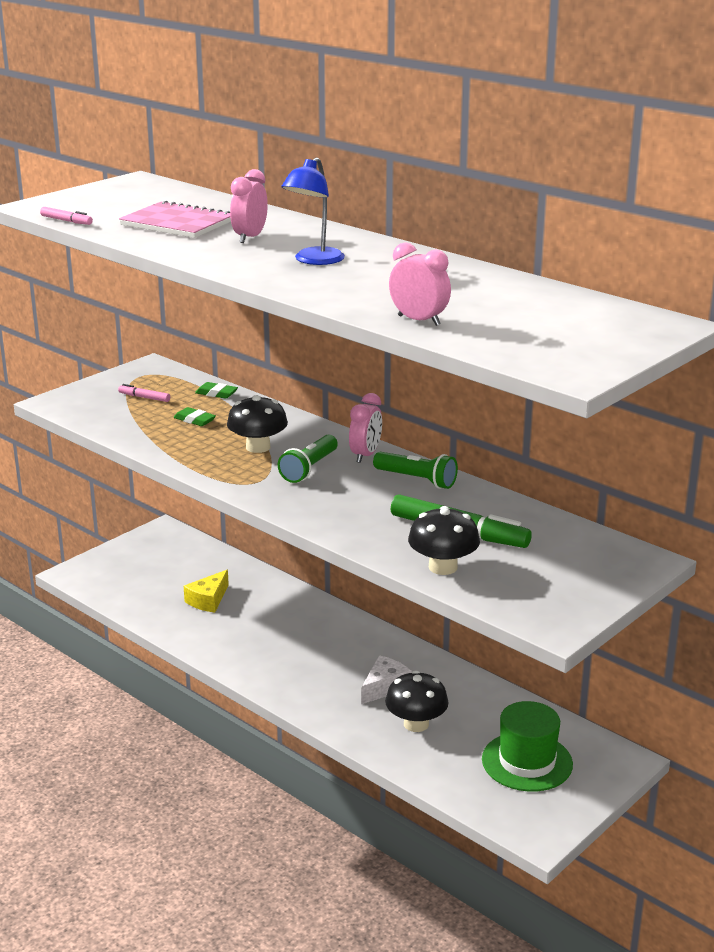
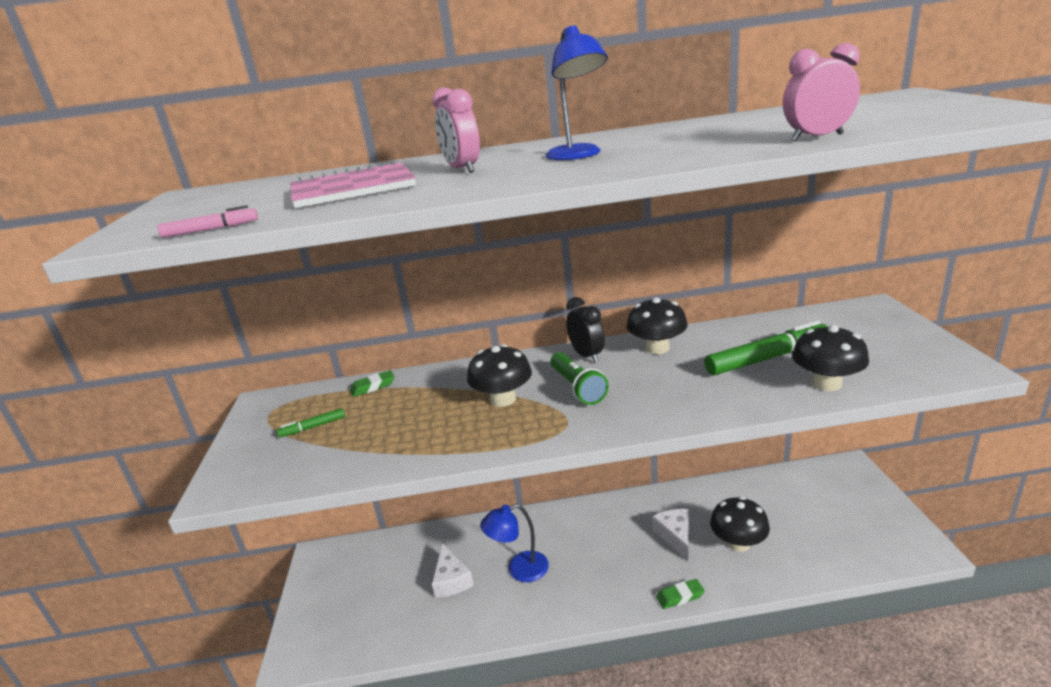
camera: 45 degrees left, 0 degrees up
(144, 397) = (313, 427): pink marker -> green marker
(194, 420) = (402, 414): green eraser -> green eraser (680, 596)
(208, 600) = (451, 580): yellow cheese -> white cheese
(254, 626) = (519, 570): none -> blue lamp
(365, 455) = (587, 355): pink clock -> black clock
(417, 480) = (657, 348): green flashlight -> black mushroom
(527, 762) = (826, 510): green hat -> none

